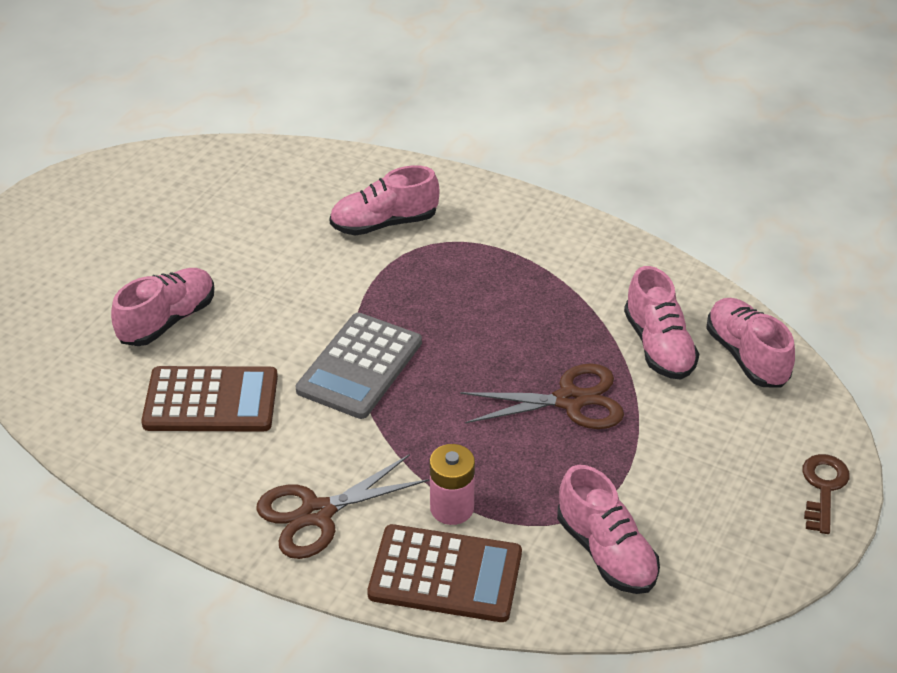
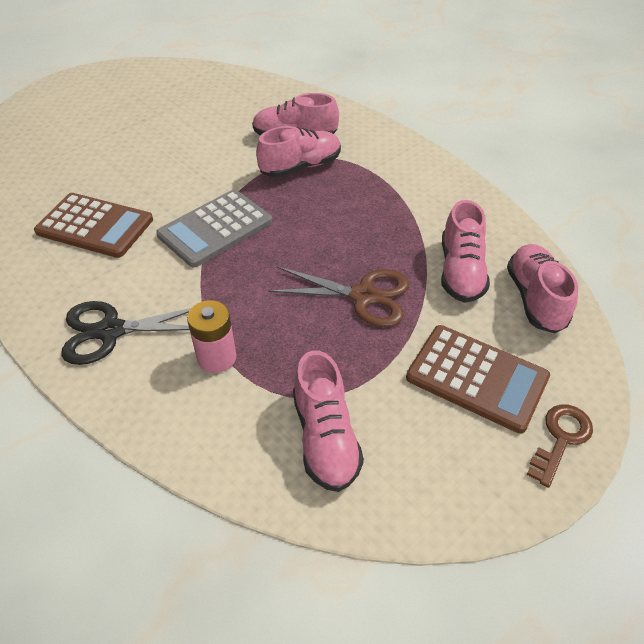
camera: 20 degrees right, 5 degrees up
(168, 320) = (106, 166): pink shoe -> pink shoe (300, 167)
(317, 513) = (111, 331): brown scissors -> black scissors
(445, 574) = (177, 414): brown calculator -> brown calculator (477, 377)

